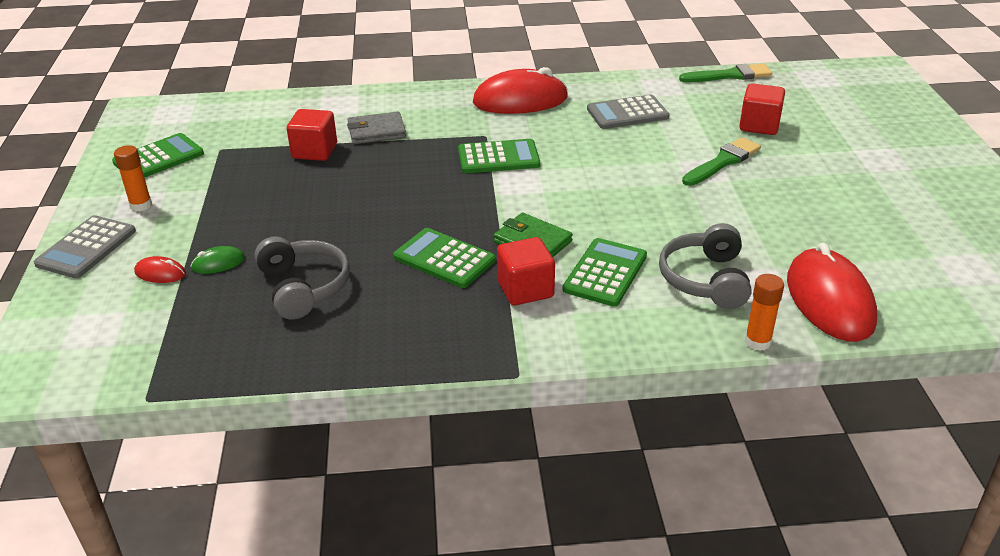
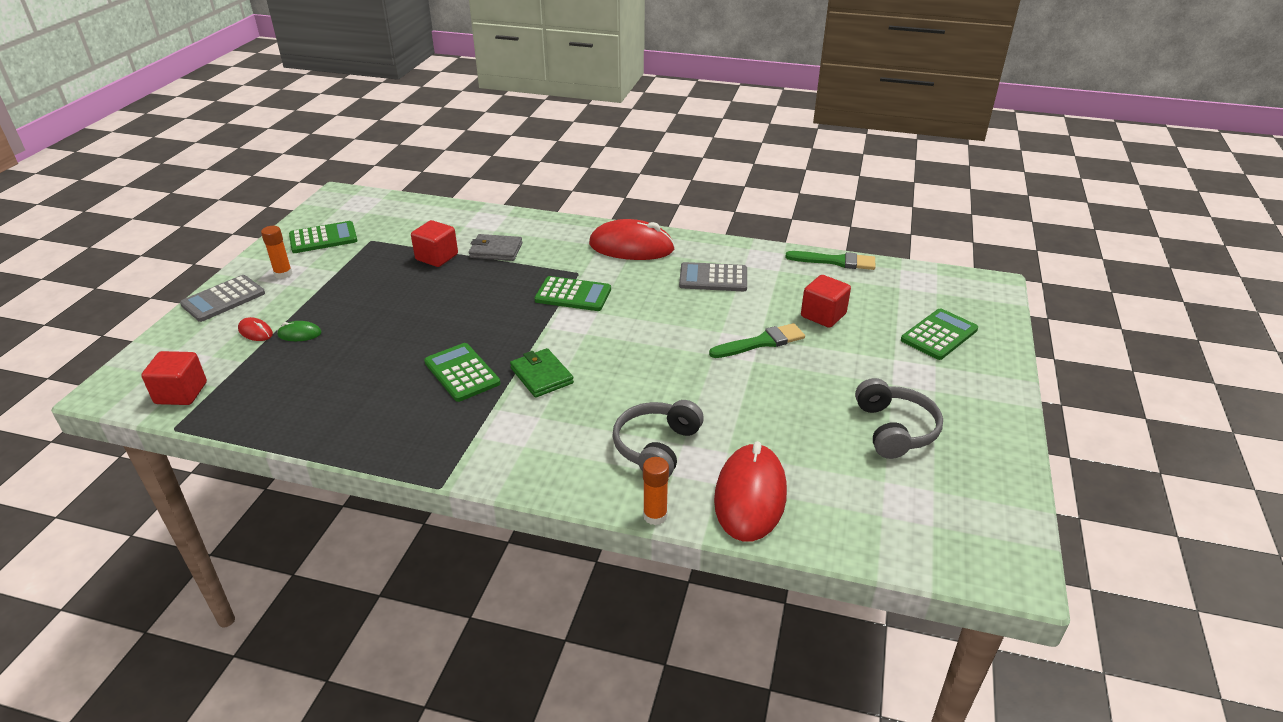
camera: 20 degrees right, 0 degrees up
(304, 287) = (343, 369): grey headphones -> grey headphones (895, 429)
(525, 289) = (503, 416): red cube -> red cube (181, 393)
(605, 273) = (578, 418): green calculator -> green calculator (939, 335)

